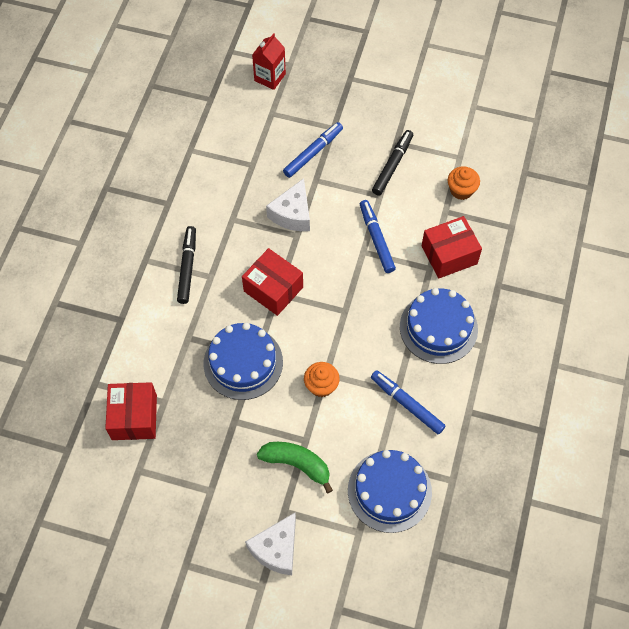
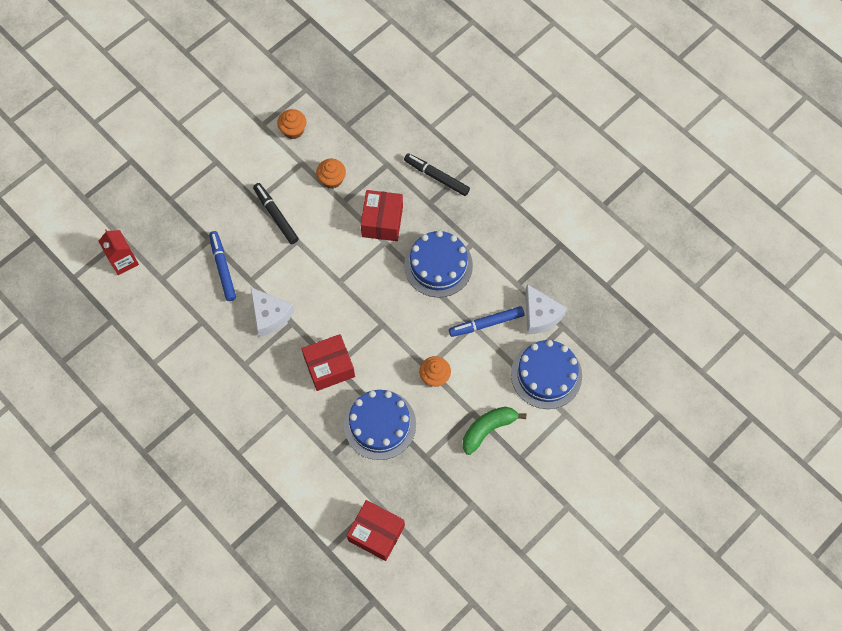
camera: 60 degrees left, 5 degrees up
(187, 267) = (266, 423): black marker -> black marker (436, 177)
(276, 549) = (545, 480): white cheese -> white cheese (540, 315)
(376, 239) = (334, 265): blue marker -> none
(487, 133) = (293, 130): none -> orange cupcake

